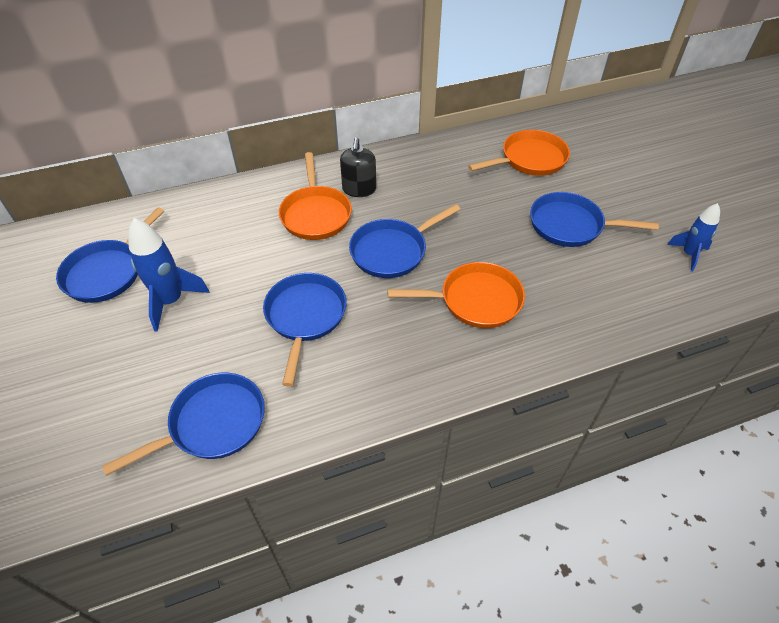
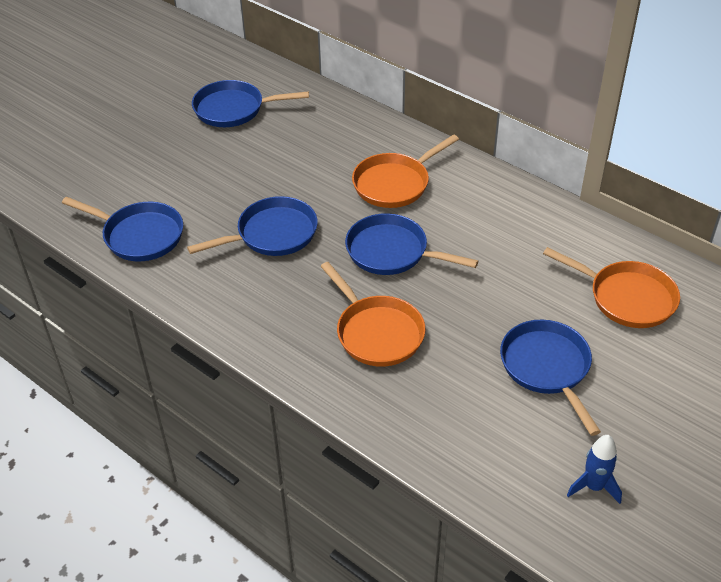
camera: 60 degrees right, 5 degrees down
(171, 301) = (232, 155): blue rocket -> none
(359, 189) = (453, 195): black soap dispenser -> none

